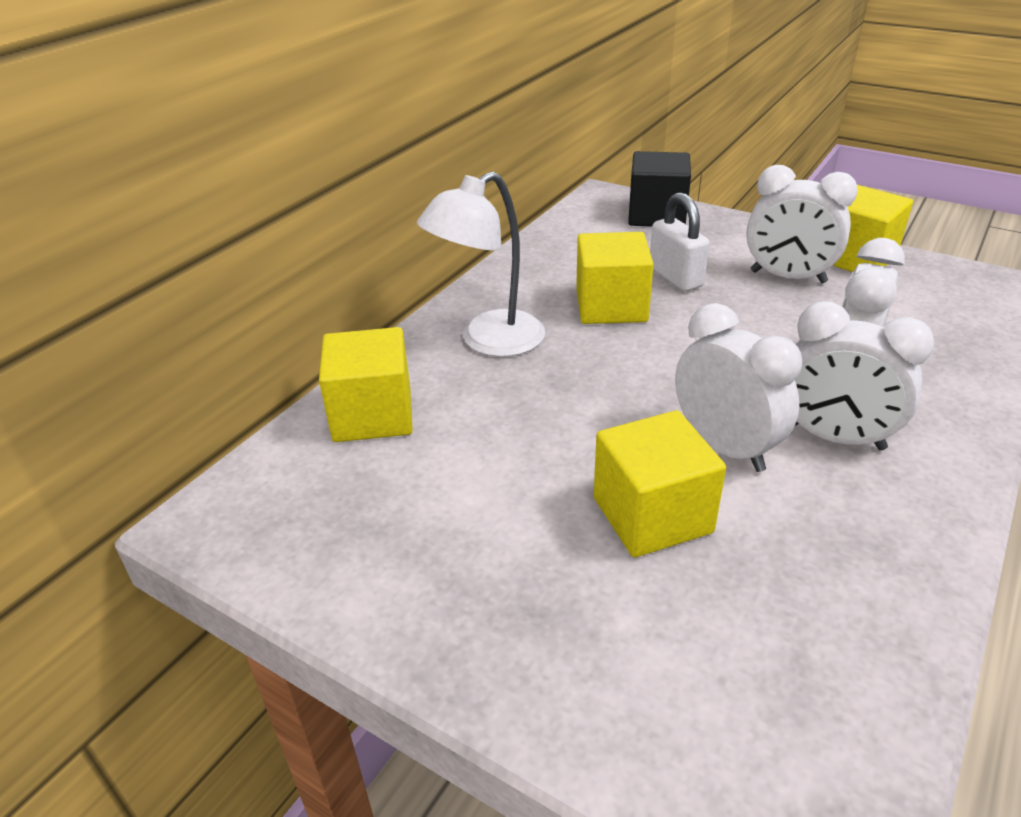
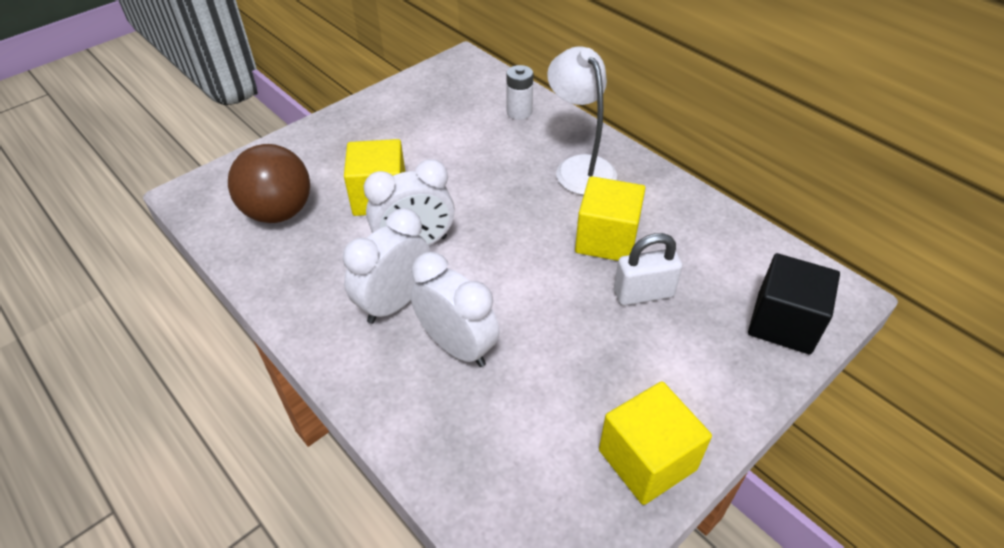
camera: 105 degrees right, 10 degrees up
(372, 415) = (519, 112): yellow cube -> white battery
(771, 643) = (279, 212): none -> brown ball
(788, 277) = (621, 378): white clock -> none

